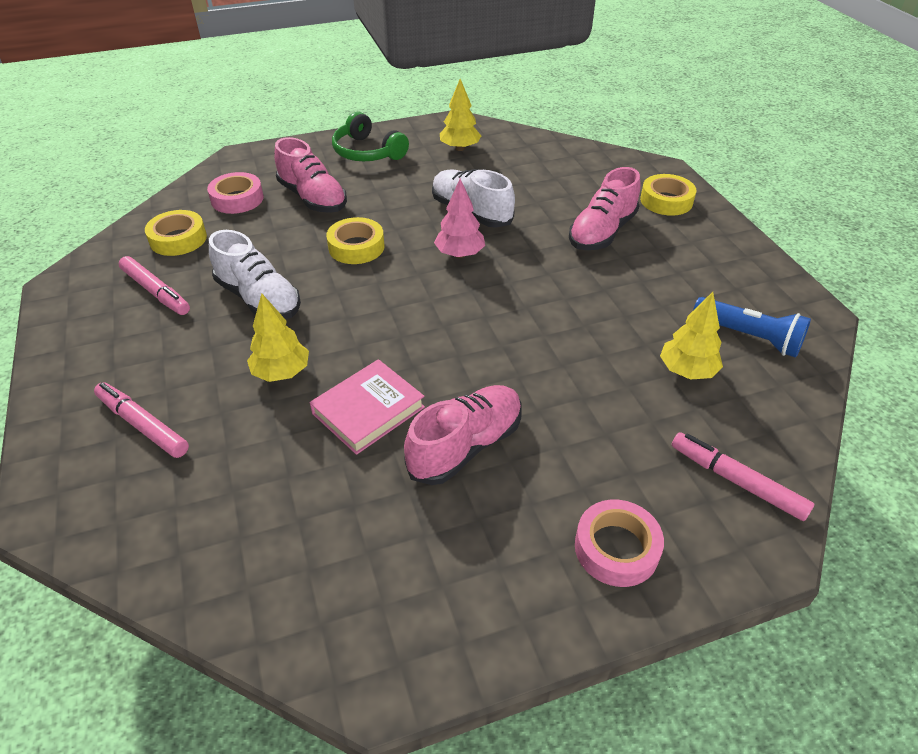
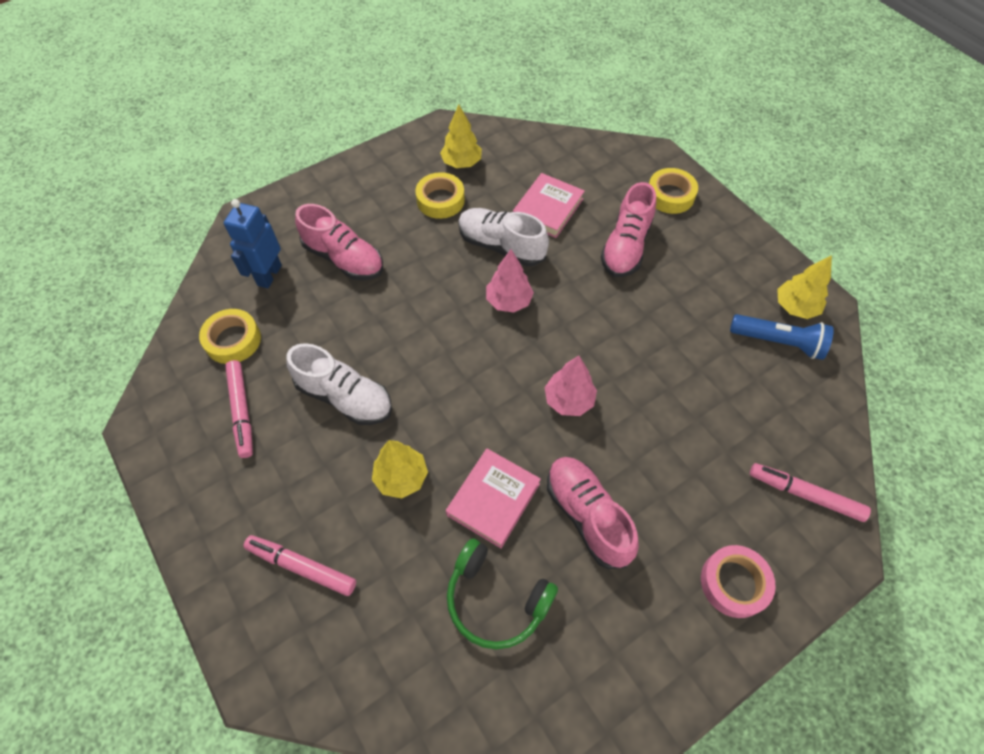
camera: 15 degrees left, 15 degrees up
(156, 292) = (242, 411): pink marker -> pink marker turned 45 degrees clockwise
(237, 199) = (269, 275): pink tape -> blue robot
(356, 247) = (410, 313): yellow tape -> yellow tape (440, 200)
(367, 152) = (373, 186): green headphones -> green headphones (496, 599)
(465, 446) = (587, 515): pink shoe -> pink shoe turned 60 degrees counterclockwise
(488, 343) = (568, 400): none -> pink tree
(531, 192) = (548, 209): none -> pink book
(687, 371) = (739, 391): yellow tree -> yellow tree (795, 307)

